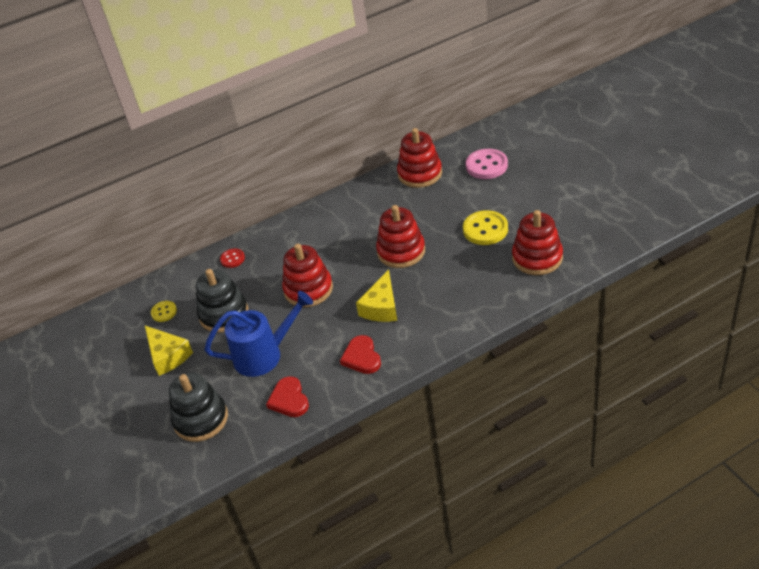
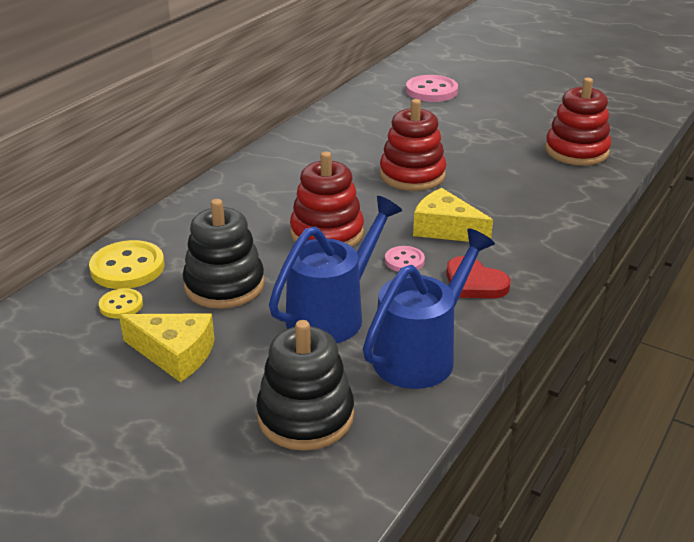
camera: 35 degrees left, 10 degrees down
(232, 259) = (181, 226): red button -> none
(289, 399) = (421, 353): red heart -> blue watering can
(335, 326) = (404, 261): none -> pink button
(382, 307) = (445, 229): yellow cheese -> yellow cheese turned 135 degrees clockwise
(420, 174) = (360, 108): red stacking toy -> none
(485, 229) = (491, 139): yellow button -> yellow button (127, 267)

